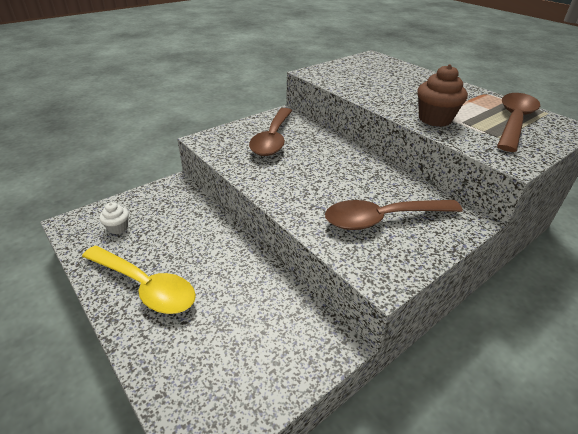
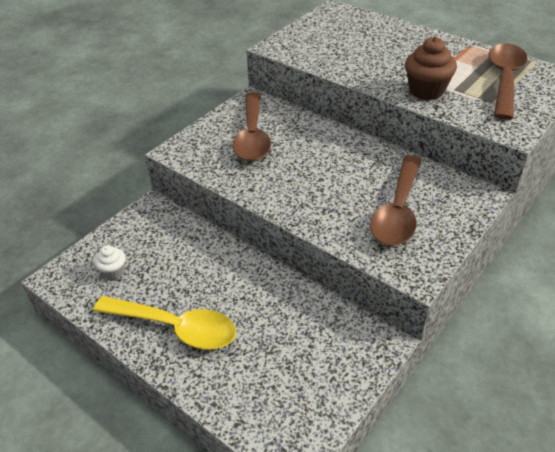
camera: 10 degrees left, 5 degrees up
(383, 219) = (398, 210): brown spoon -> brown spoon turned 45 degrees counterclockwise

